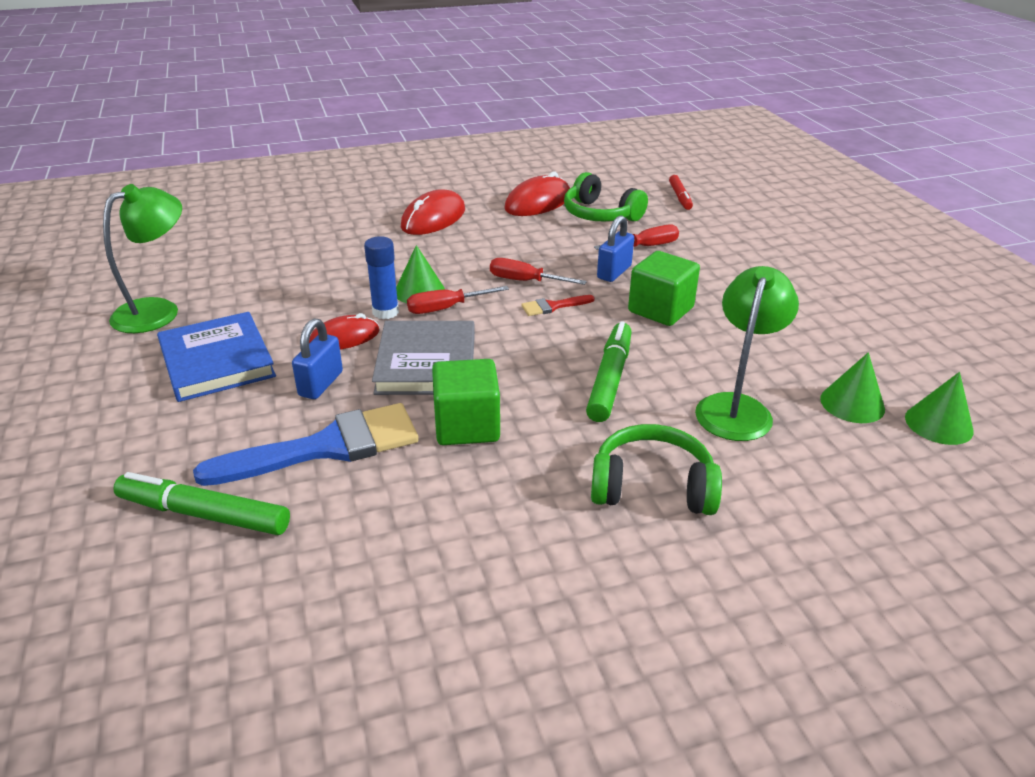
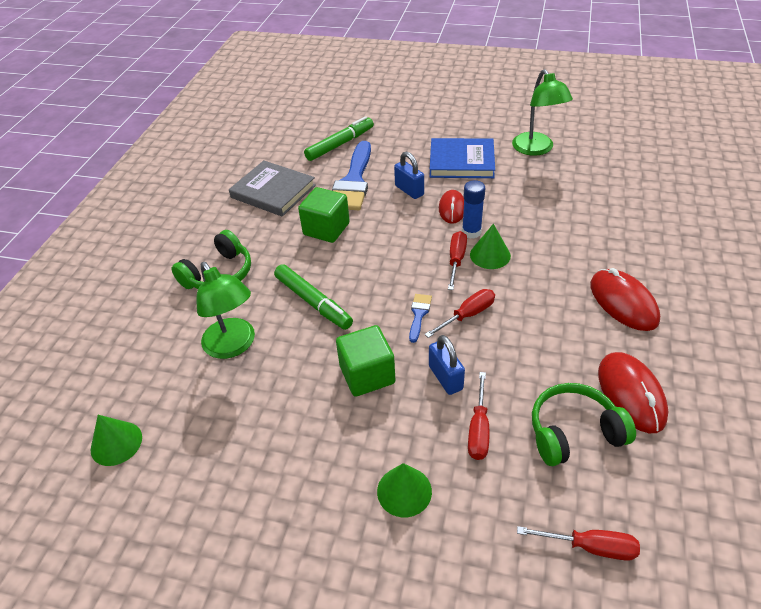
camera: 125 degrees right, 10 degrees up
(426, 363) = (397, 232): grey book -> grey book (273, 191)
(553, 306) = (419, 314): red brush -> blue brush
(680, 197) = (590, 547): red marker -> red screwdriver
(852, 403) = (177, 410): green cone -> green cone (404, 491)

